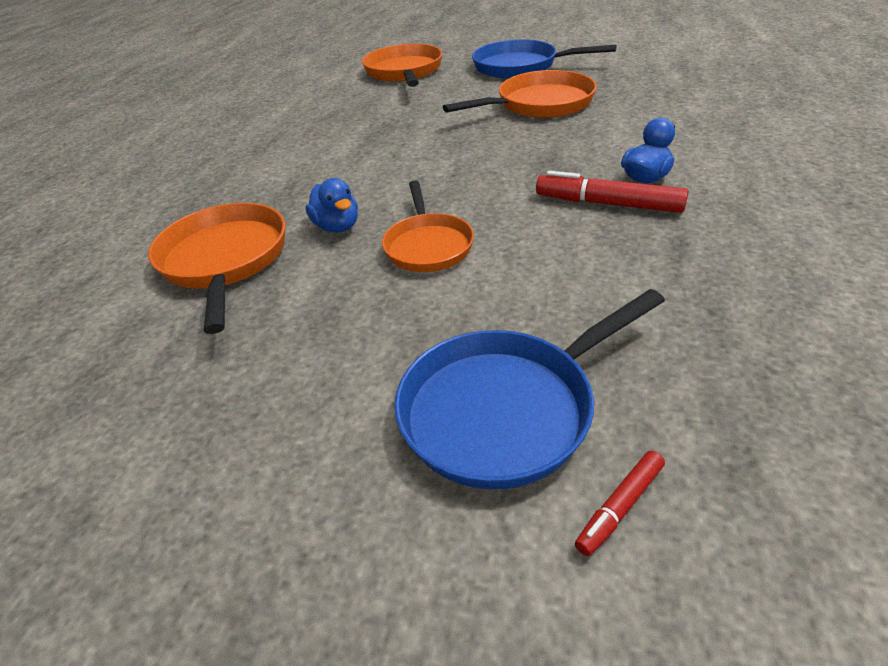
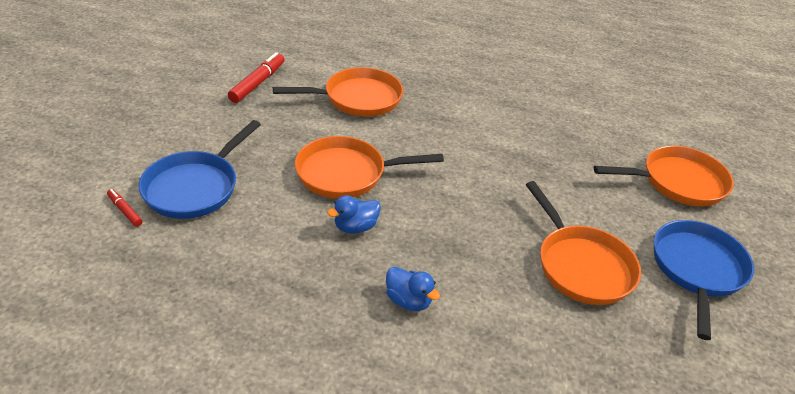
camera: 85 degrees right, 0 degrees up
(337, 227) = (382, 138): blue duck -> blue duck (355, 227)
(428, 245) = (347, 173): orange pan -> orange pan, size x1.50
(506, 409) = (195, 187): blue pan -> blue pan turned 120 degrees counterclockwise
(608, 204) = (373, 268): red marker -> red marker (257, 83)

